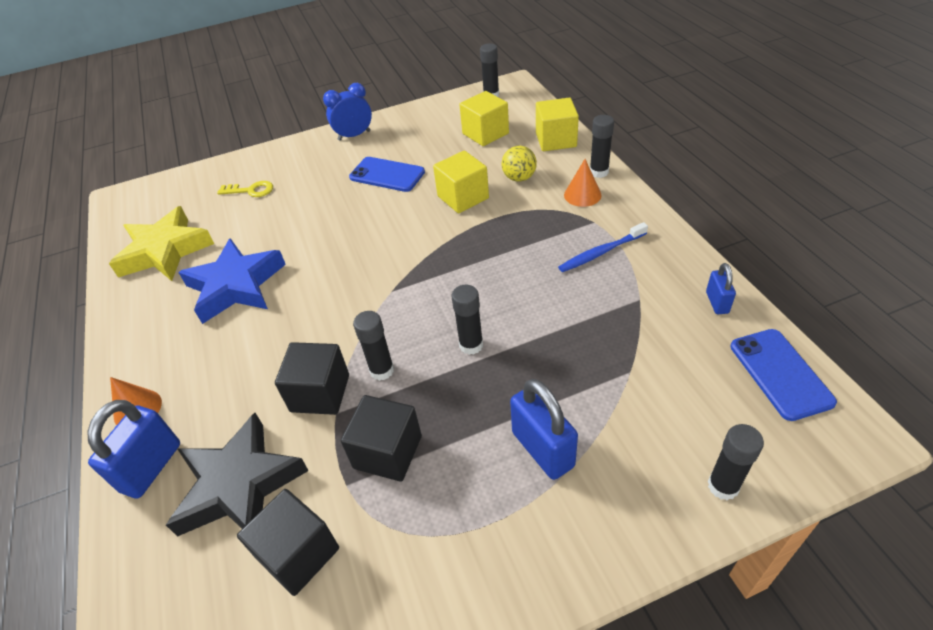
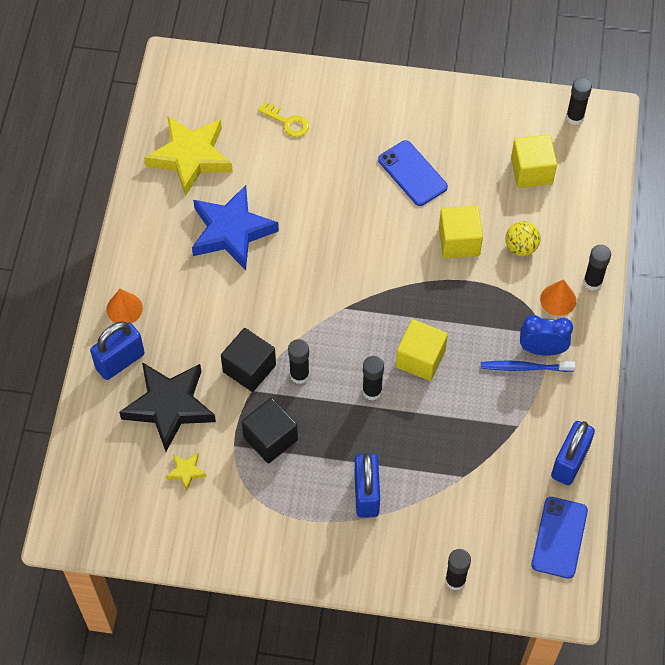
camera: 25 degrees right, 15 degrees up
(298, 553) = (186, 472): black cube -> yellow star
(354, 135) = (412, 99): blue clock -> blue clock (542, 349)
(556, 140) = (587, 219): yellow cube -> yellow cube (420, 359)
(717, 302) = (569, 462): blue padlock -> blue padlock, size x1.79

